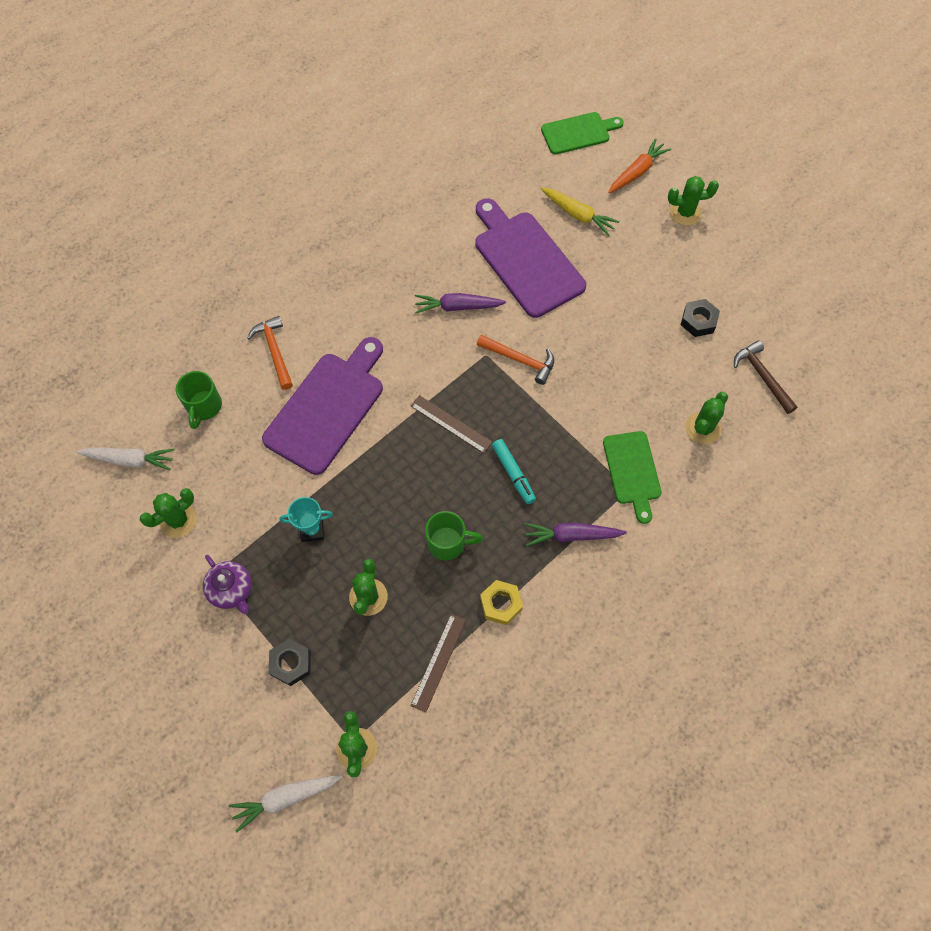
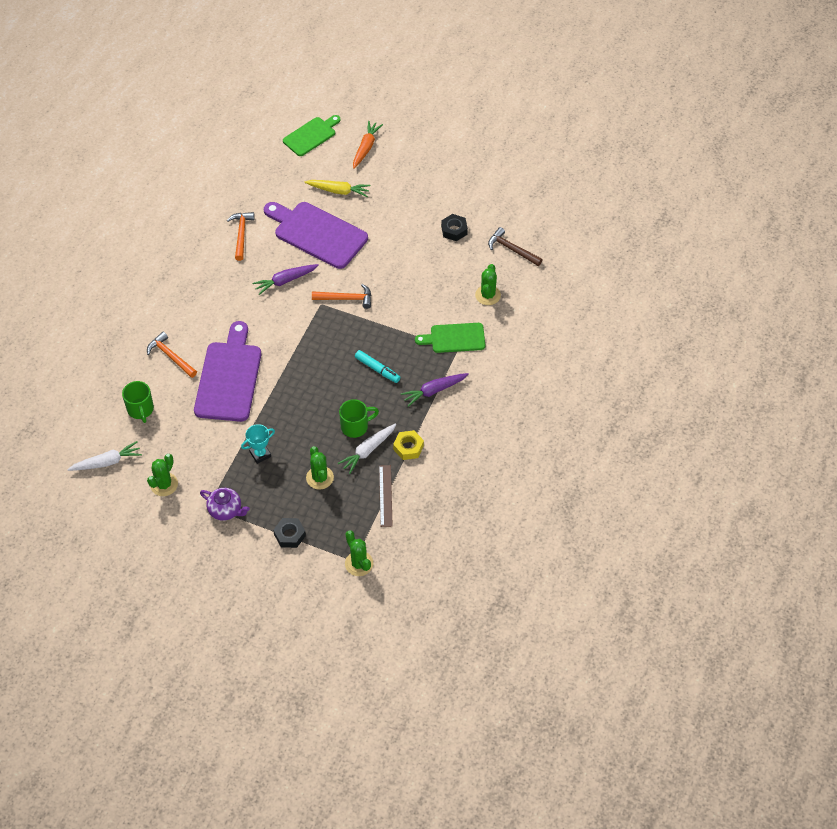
camera: 25 degrees left, 10 degrees down
(285, 798) = (328, 608): white carrot -> white carrot (368, 450)
(435, 227) = (241, 234): none -> orange hammer
(451, 424) = (319, 355): brown ruler -> none
(632, 471) = (454, 338): green cutting board -> green cutting board turned 120 degrees clockwise
(685, 213) = (412, 163): green cactus -> none

